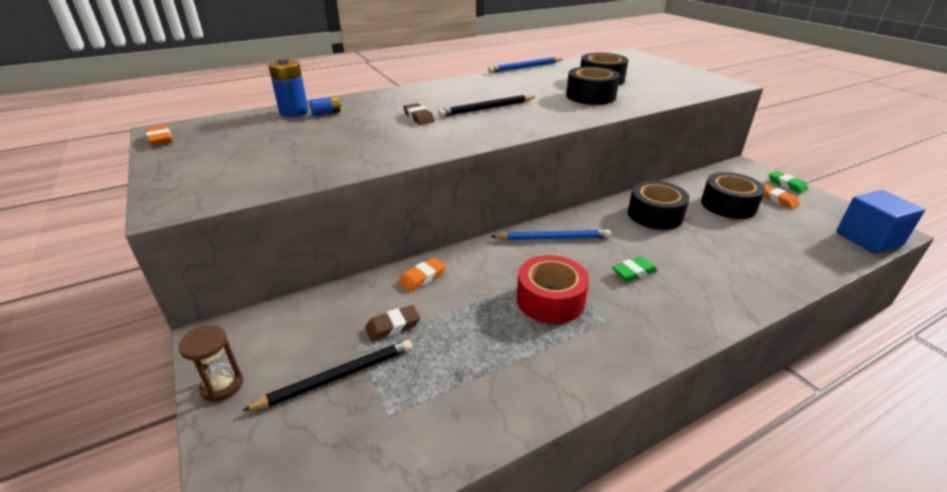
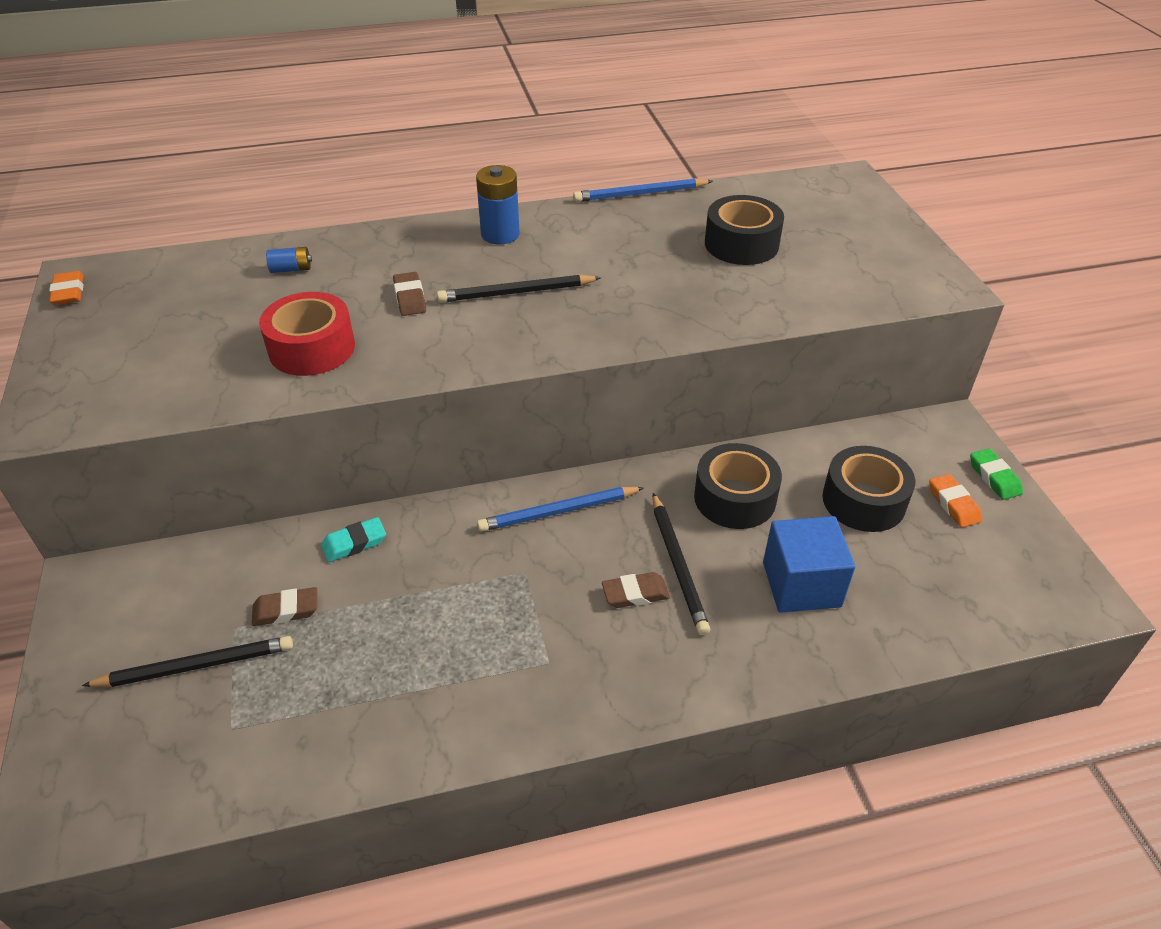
camera: 15 degrees right, 10 degrees up
(222, 385) = (74, 647): brown hourglass -> none
(294, 112) = (251, 259): blue battery -> blue battery (500, 234)
(422, 277) = (354, 543): orange eraser -> turquoise eraser
(550, 300) = (496, 614): red tape -> red tape (312, 348)
(552, 238) = (559, 512): blue pencil -> blue pencil turned 150 degrees clockwise
(590, 96) = (693, 285): black tape -> none
(634, 272) = (635, 594): green eraser -> brown eraser
(648, 253) = (678, 565): none -> black pencil
(868, 239) = (1039, 609): blue cube -> blue cube (801, 584)

